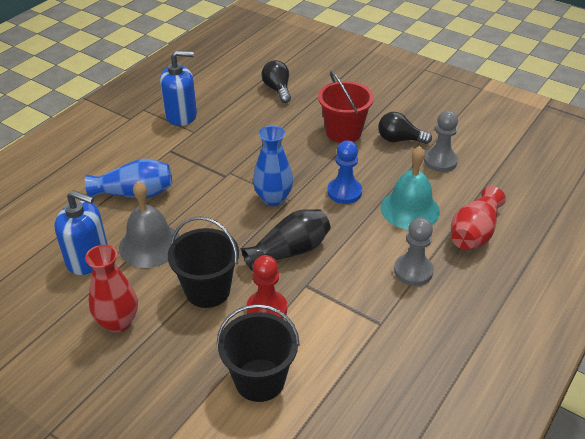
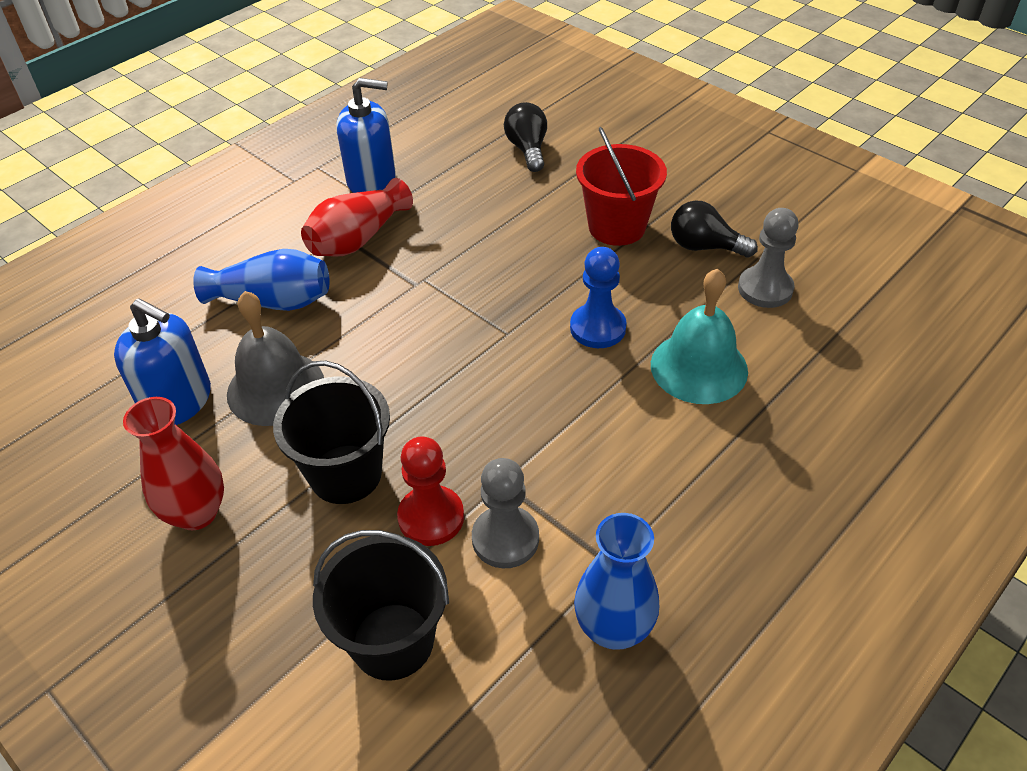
camera: 10 degrees right, 5 degrees up
(273, 199) = (482, 329): blue vase -> blue vase (613, 628)
(289, 251) = (489, 421): black vase -> none
(413, 271) = (683, 477): grey pawn -> grey pawn (505, 539)
(474, 232) = (799, 419): red vase -> red vase (358, 239)

